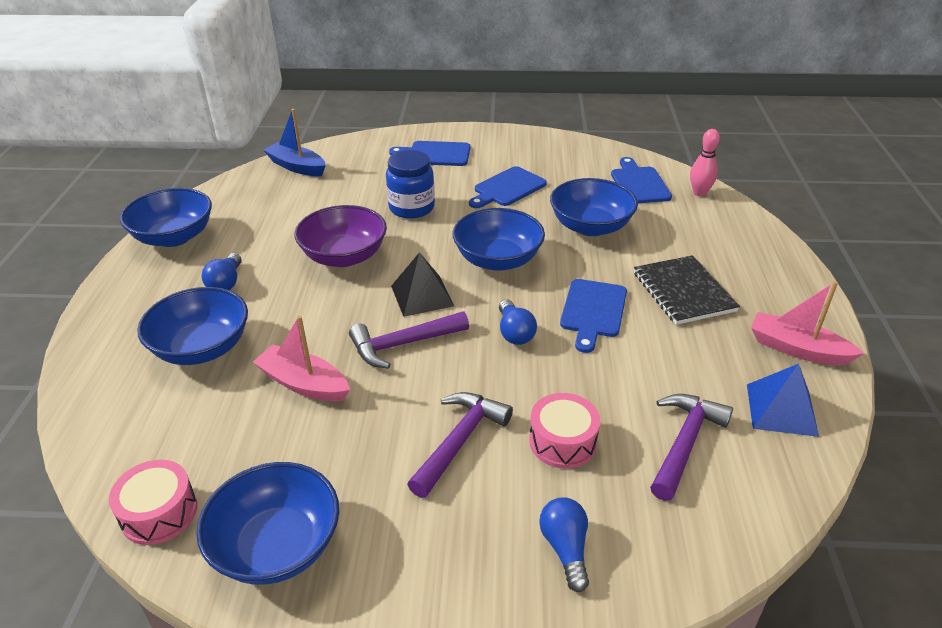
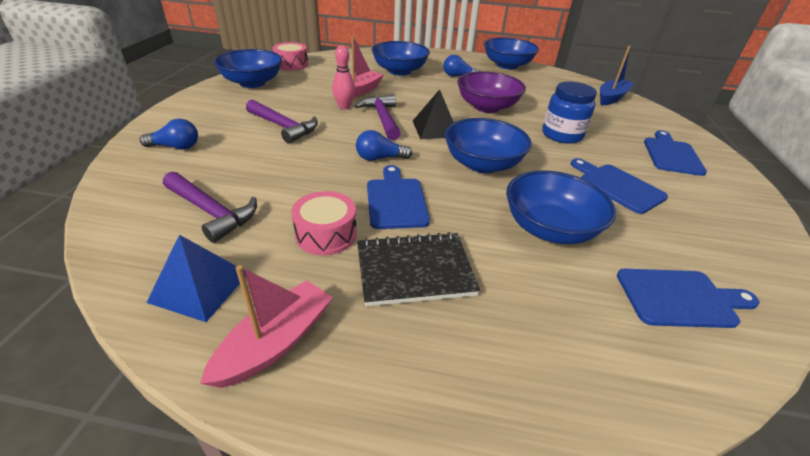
camera: 95 degrees right, 0 degrees up
(562, 441) = (256, 160): pink drum -> pink drum (326, 234)
(593, 311) = (396, 200): blue cutting board -> blue cutting board turned 60 degrees clockwise
(699, 193) = (683, 369): pink bowling pin -> pink bowling pin (344, 107)

